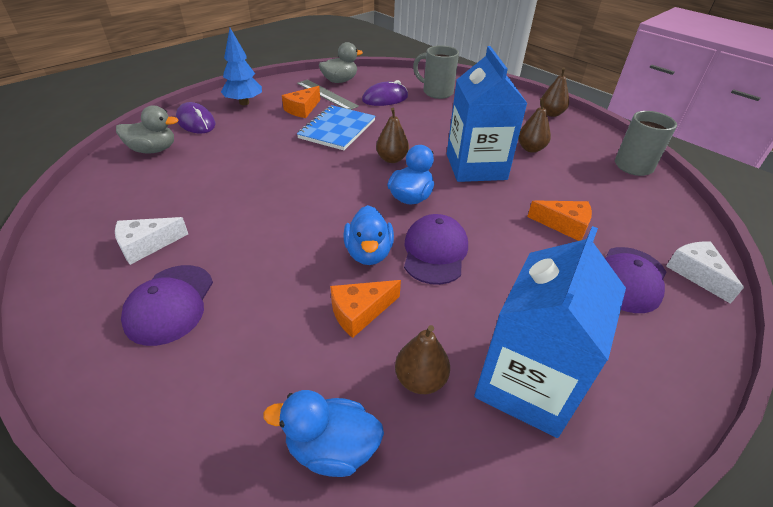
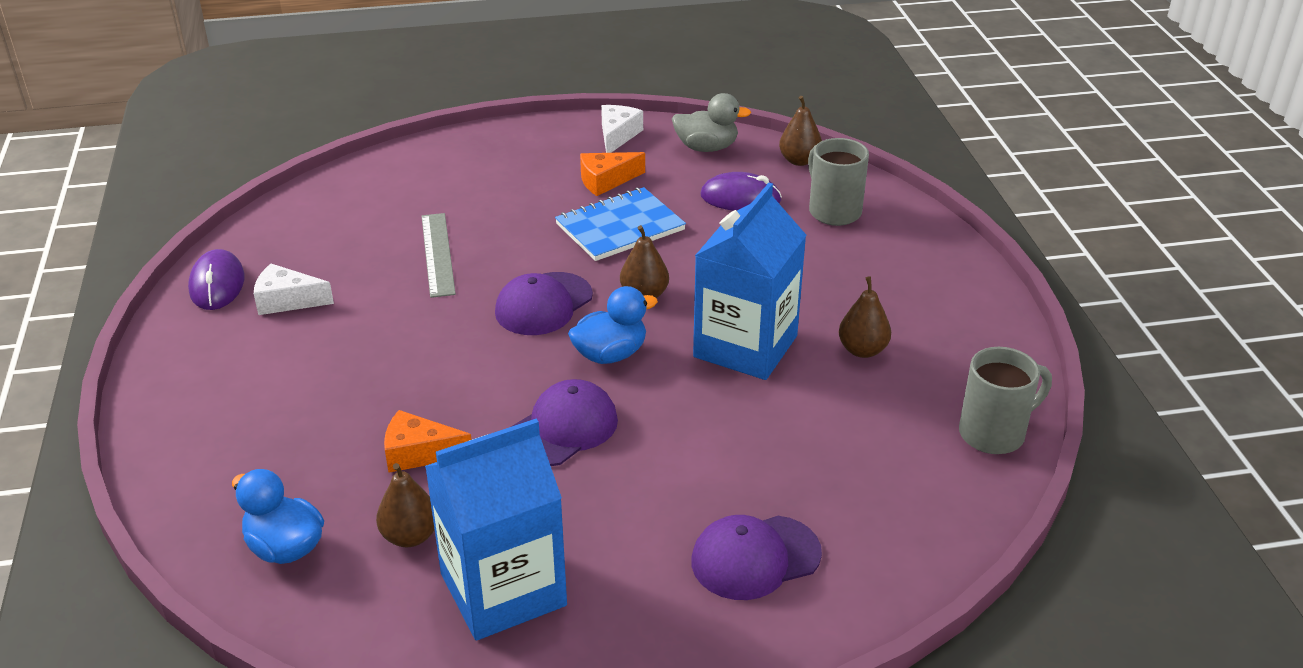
camera: 35 degrees right, 5 degrees down
(153, 150) = (380, 185): grey duck -> none
(170, 304) = (262, 369): purple cap -> purple cap (543, 304)
(196, 122) = (458, 160): purple mouse -> purple mouse (217, 284)
(244, 103) = (540, 147): blue tree -> none
(326, 94) = (663, 166): grey ruler -> grey ruler (438, 254)
(368, 253) = (490, 399): blue duck -> none
(551, 114) = (977, 307): brown pear -> brown pear (799, 160)
(564, 225) = (763, 466): orange cheese -> none
(696, 273) = (857, 594): white cheese -> white cheese (617, 135)

